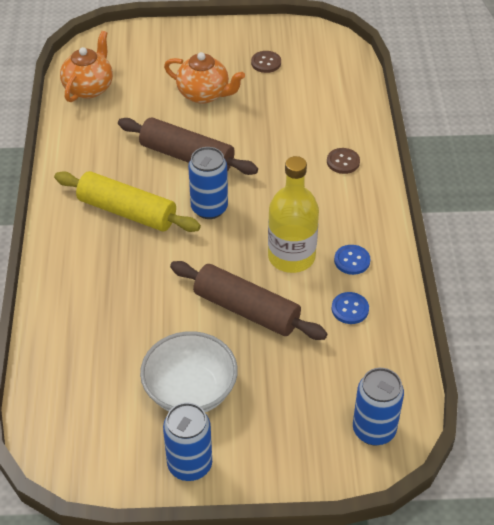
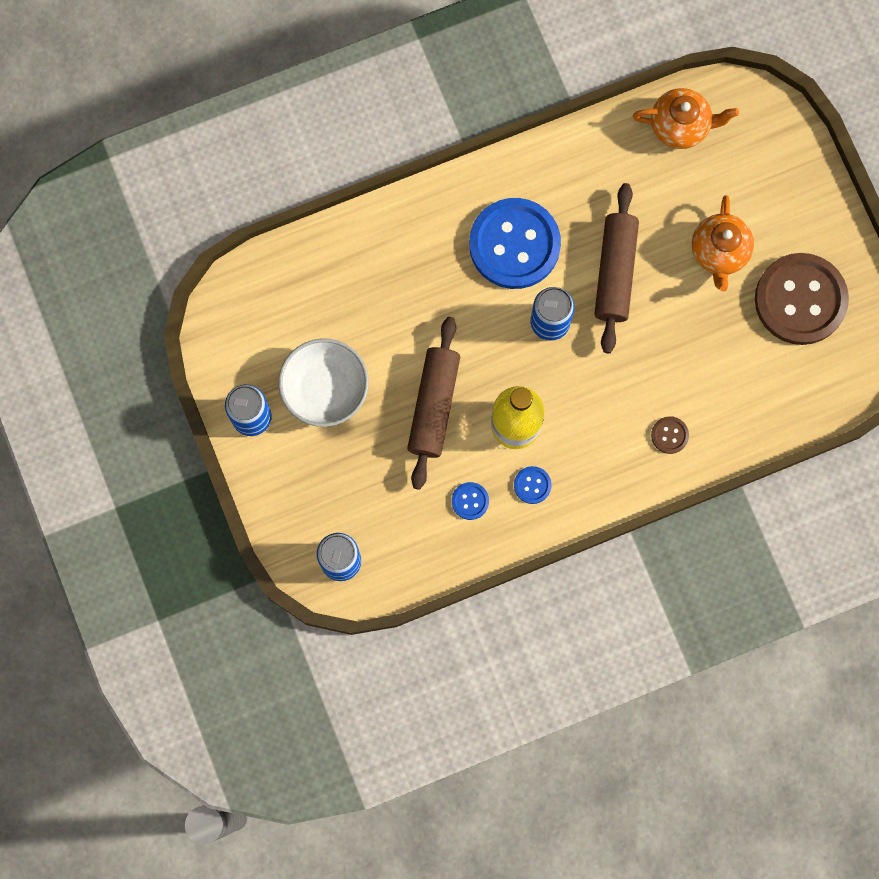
camera: 70 degrees right, 30 degrees up
(127, 212) = (514, 244): yellow rolling pin -> blue button
(266, 63) = (800, 300): brown button -> brown button, size x2.49

